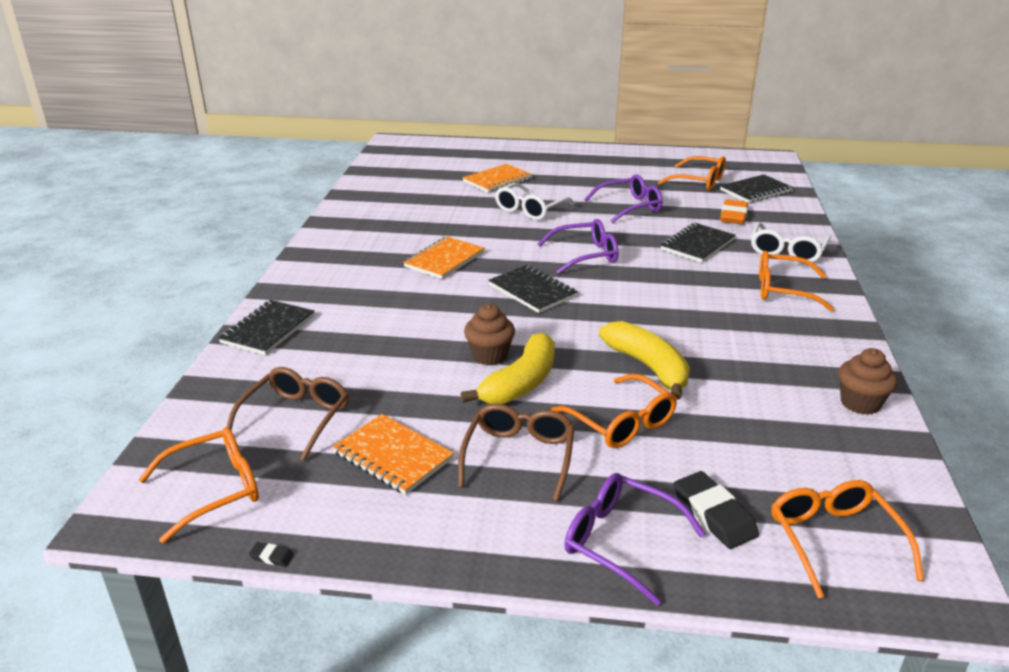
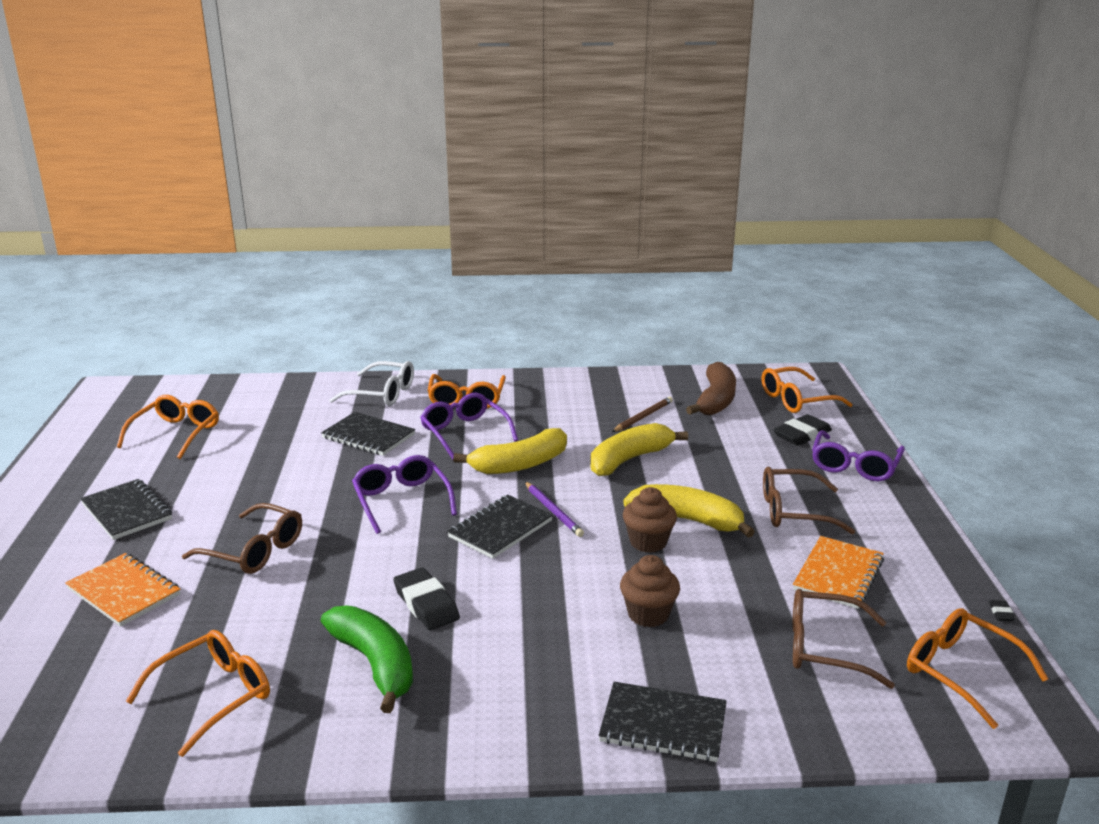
camera: 100 degrees left, 5 degrees down
(390, 243) = (375, 664): none -> green banana
(444, 260) = (426, 604): orange notebook -> black eraser
(530, 210) = (254, 551): white glasses -> brown glasses
(554, 316) = (553, 511): none -> purple pencil
(621, 423) = (719, 469): orange glasses -> orange glasses (214, 696)
(629, 207) = (254, 477): purple glasses -> purple glasses (464, 433)
(641, 307) = (519, 464): none -> yellow banana
(733, 216) = (290, 416): orange eraser -> none
(755, 391) = (643, 417): none -> brown pencil
(756, 191) = (217, 402): black notebook -> black notebook (127, 511)
(815, 457) = (715, 400): none -> brown banana
(860, 403) = (640, 382): brown cupcake -> brown cupcake (648, 614)

